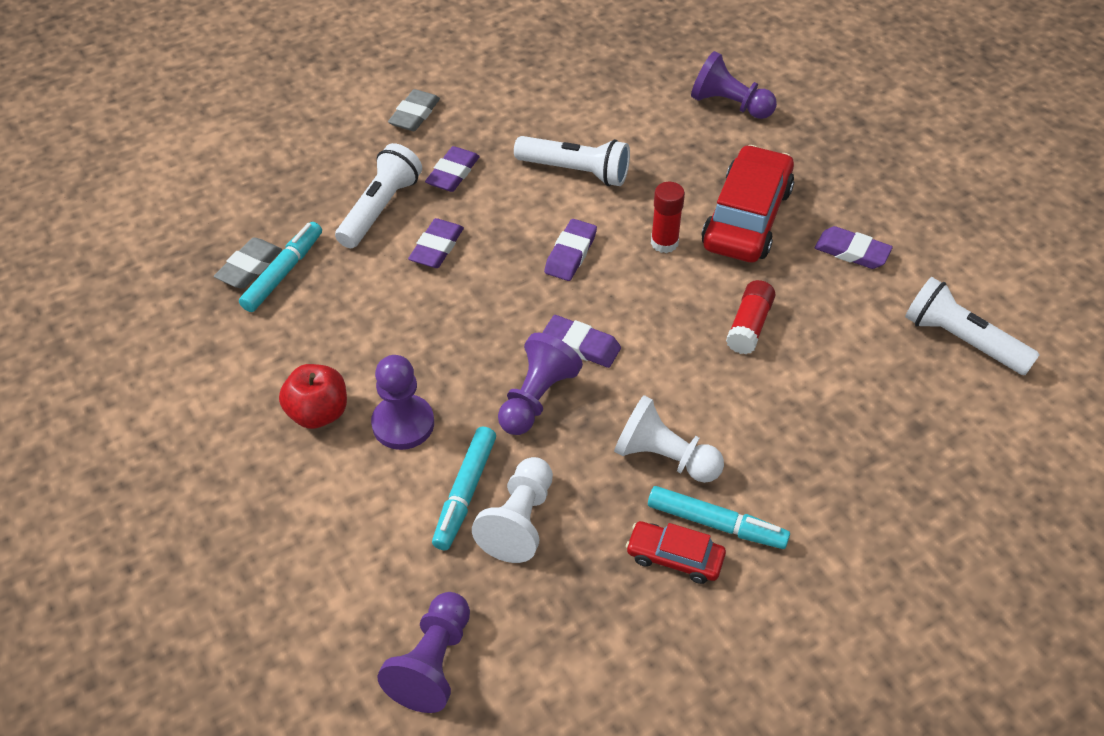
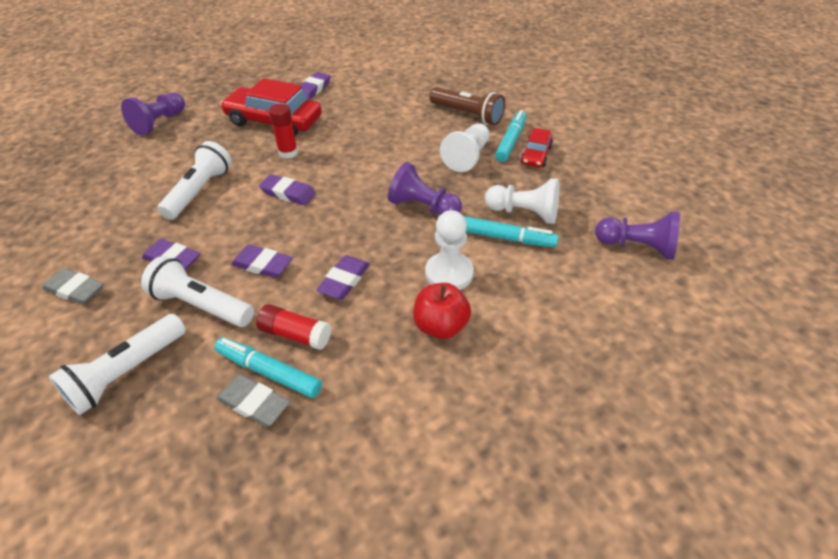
camera: 90 degrees left, 5 degrees down
(403, 424) = (449, 273): purple pawn -> white pawn
(581, 345) = (377, 188): purple eraser -> purple eraser (344, 280)
(749, 326) = (366, 124): red glue stick -> red glue stick (295, 335)
(796, 464) = (467, 115): none -> brown flashlight
(961, 340) = (383, 65): white flashlight -> white flashlight (126, 373)

